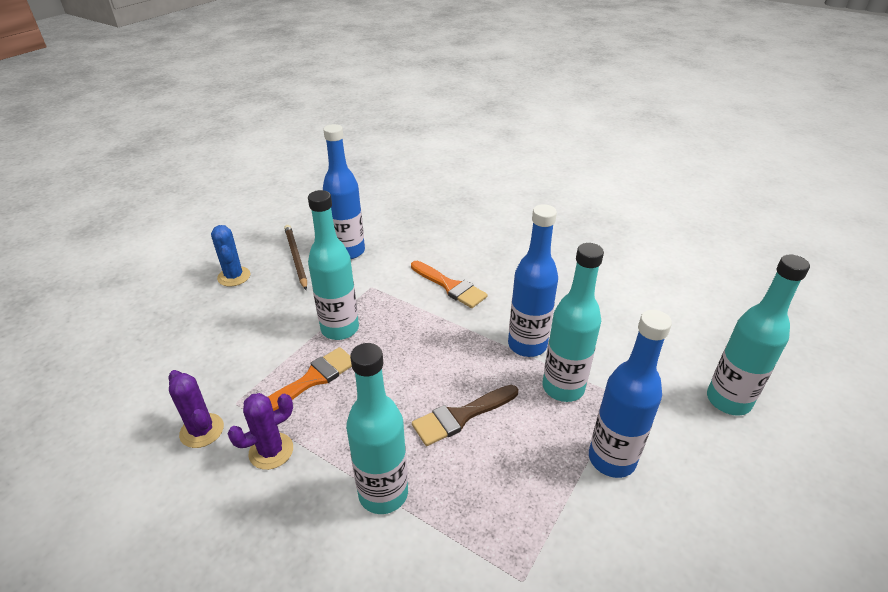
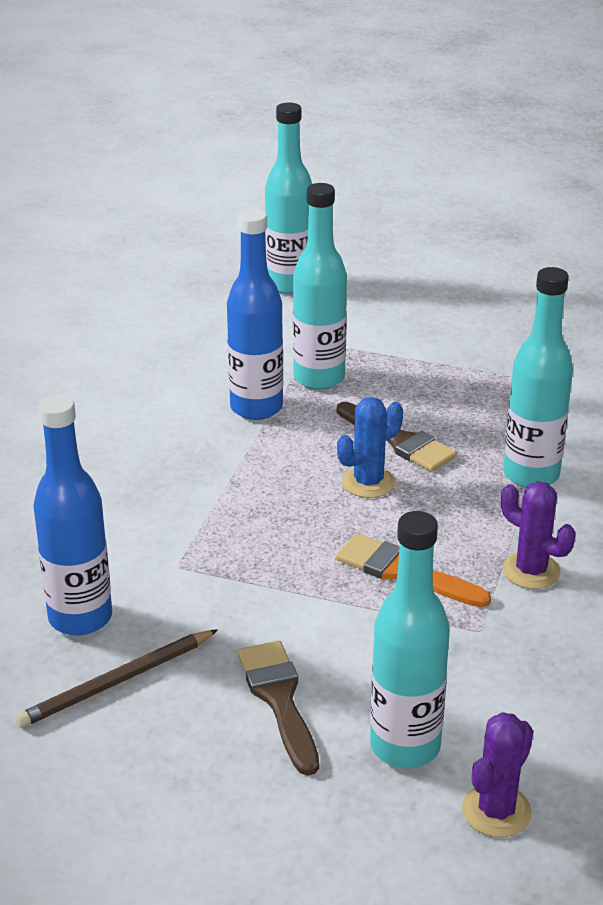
camera: 105 degrees left, 5 degrees down
(202, 430) = (539, 643): purple cactus -> purple cactus (496, 811)
(234, 276) = (200, 748): blue cactus -> blue cactus (368, 482)
(245, 306) = (279, 699): none -> brown brush
(340, 329) = (291, 573): turquoise bottle -> turquoise bottle (405, 746)
(450, 286) = (151, 486): orange brush -> none
(611, 459) = (404, 346): blue bottle -> none

